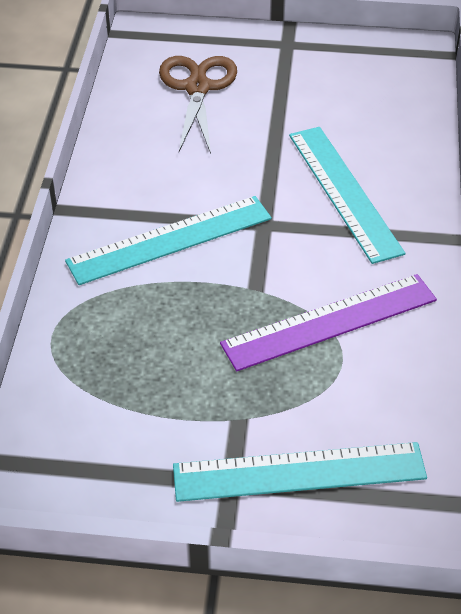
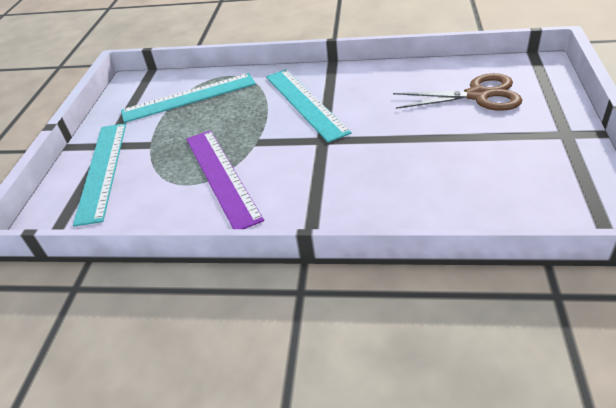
camera: 95 degrees right, 5 degrees down
(343, 192) = (363, 177): turquoise ruler -> turquoise ruler (189, 97)

